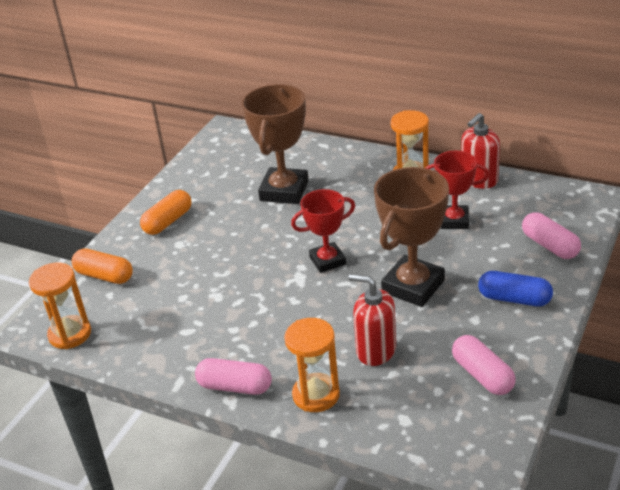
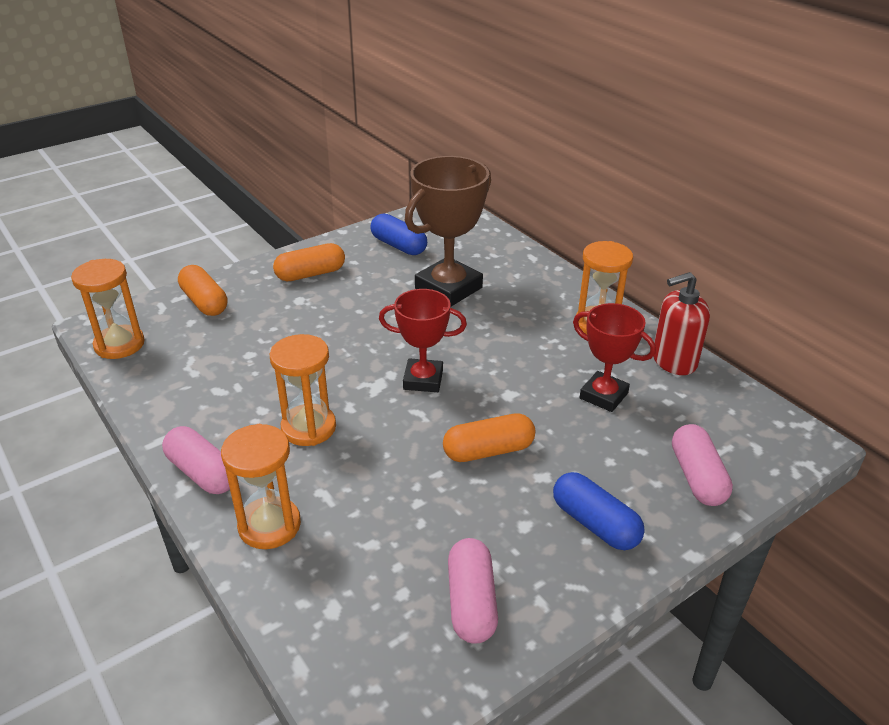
camera: 25 degrees right, 0 degrees up
(215, 174) = (398, 246): none -> blue capsule
(279, 325) = (308, 427): none -> orange hourglass
(375, 350) = (379, 506): red soap dispenser -> none
(413, 286) = (488, 451): brown trophy -> orange capsule

